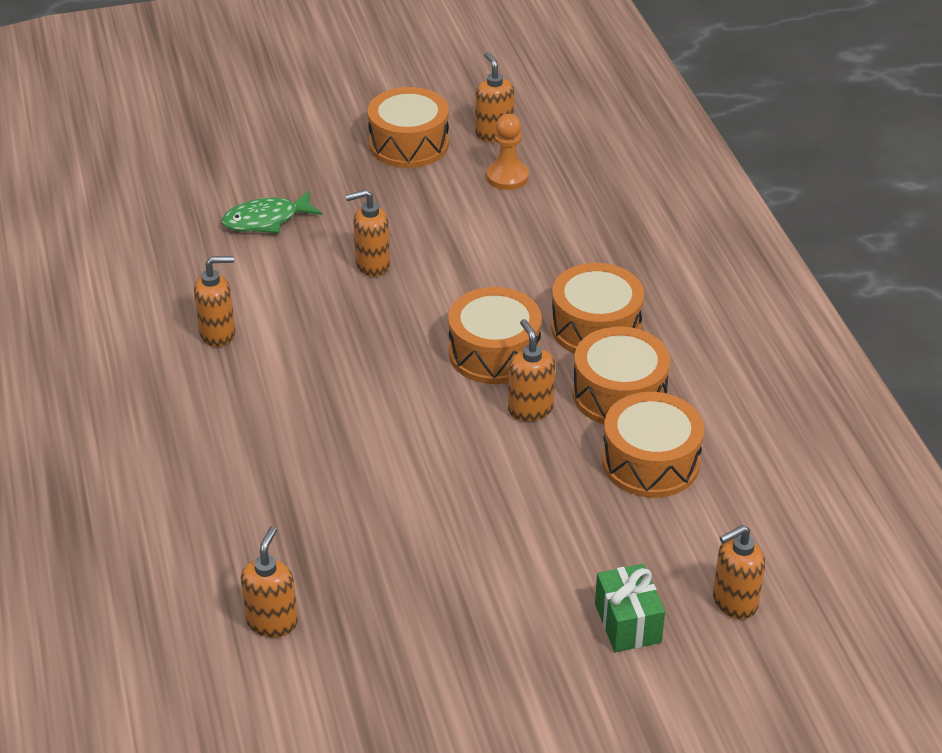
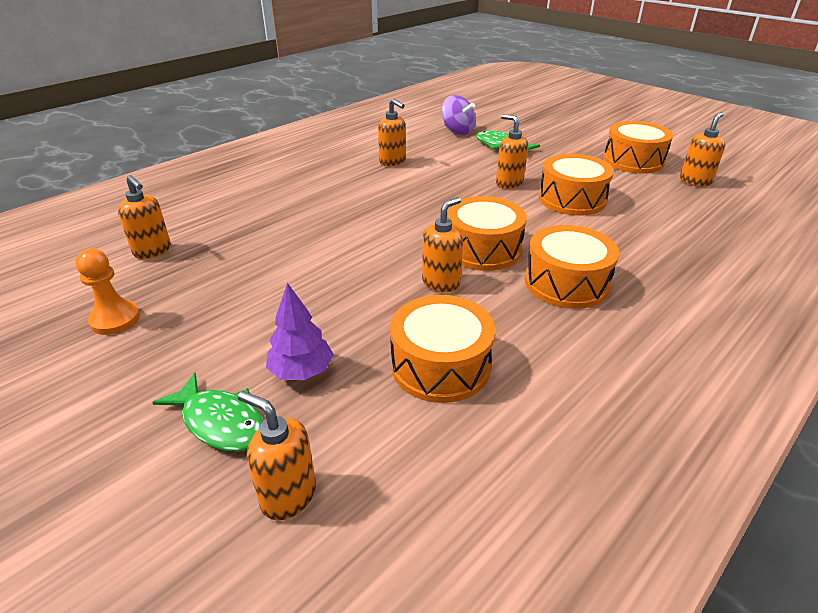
camera: 60 degrees right, 5 degrees down
(179, 234) = (457, 131): none -> purple spinning top
(272, 622) = (153, 251): orange soap dispenser -> orange soap dispenser turned 60 degrees clockwise
(507, 177) = (663, 198): orange pawn -> orange pawn (115, 319)
(596, 553) = (301, 371): none -> purple tree
(619, 394) = (505, 320): orange drum -> orange drum (572, 199)
(627, 623) = (221, 422): green gift -> green fish

